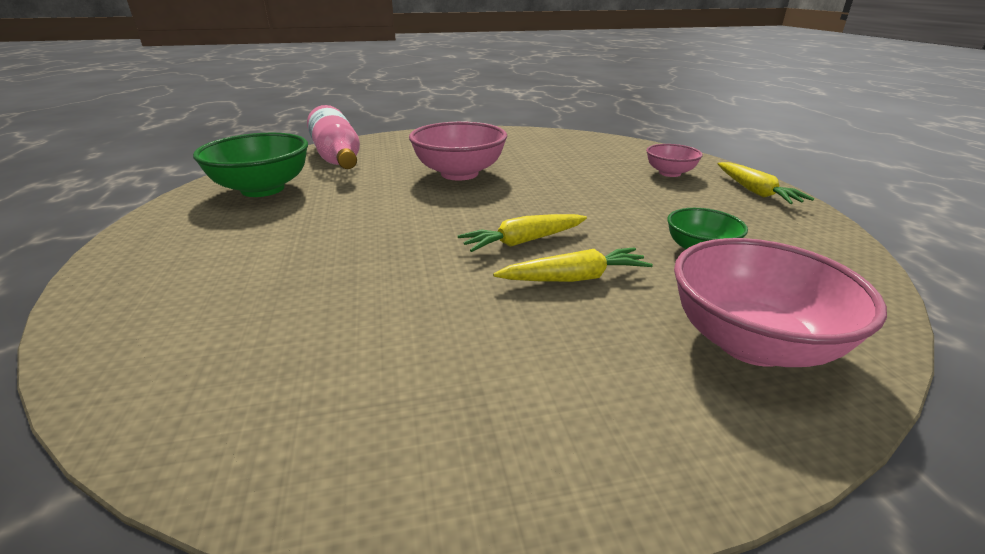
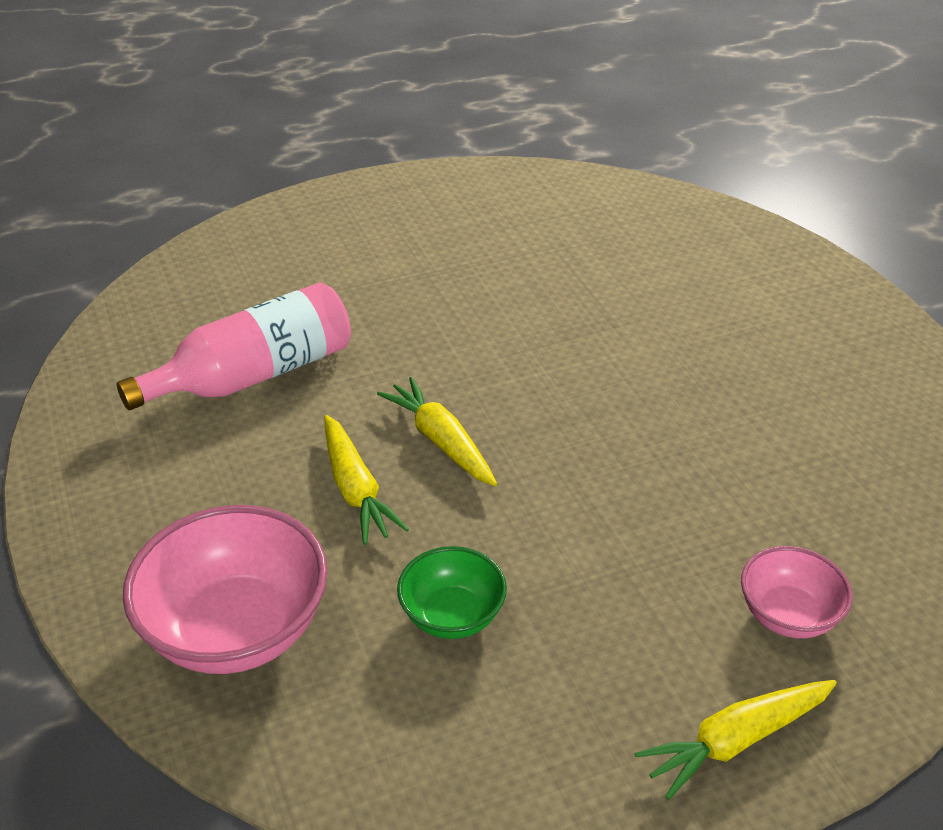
camera: 80 degrees right, 10 degrees up
(263, 189) = (533, 211): green bowl -> none
(337, 157) = (673, 231): pink bottle -> pink bottle (254, 375)
(459, 173) = (659, 354): pink bowl -> none

